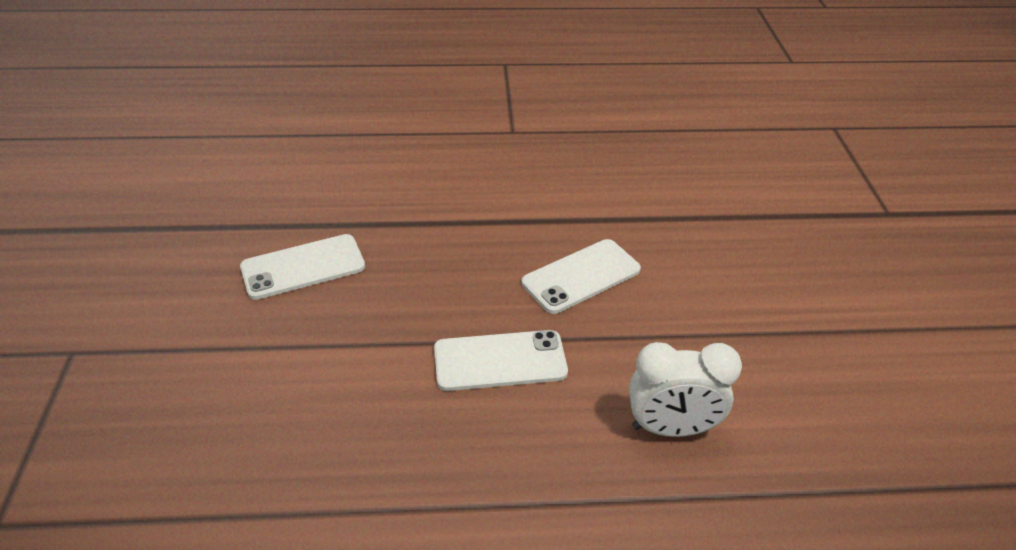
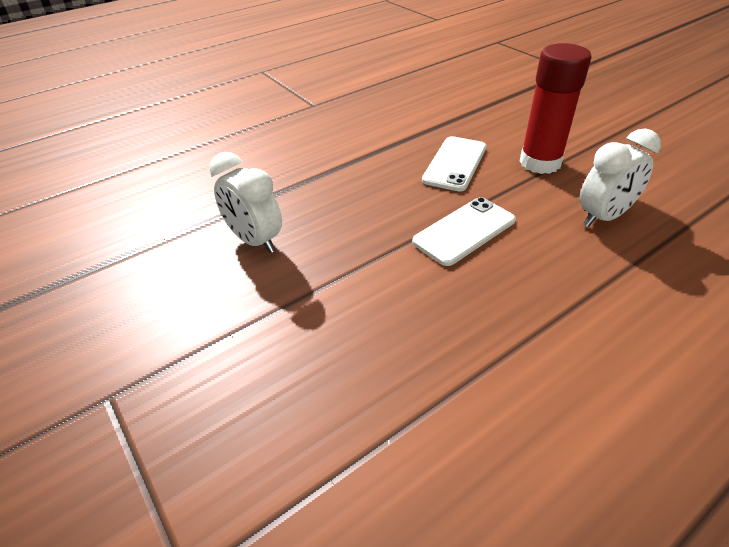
camera: 30 degrees left, 0 degrees up
(303, 267) = (255, 241): white phone -> white clock
(680, 323) = (540, 162): none -> red glue stick

